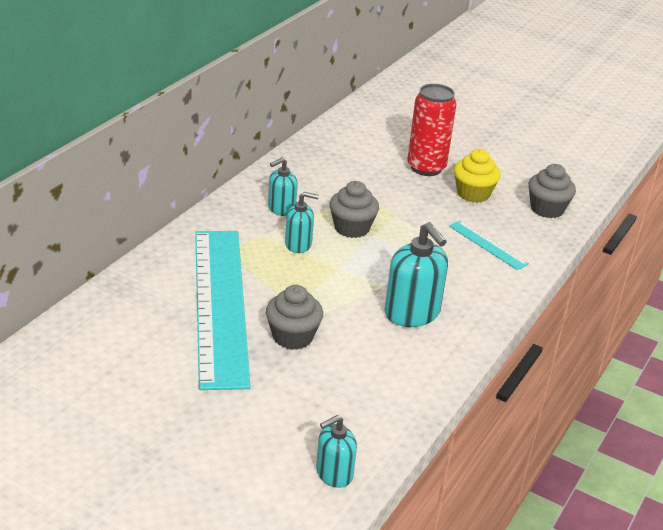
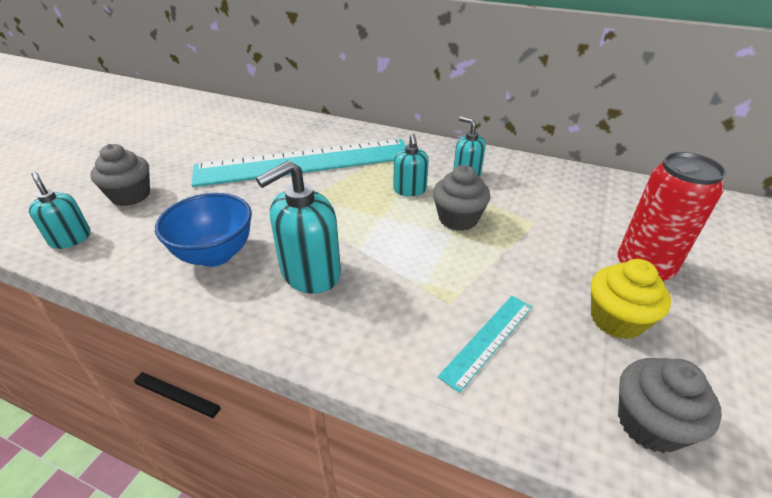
camera: 85 degrees right, 5 degrees up
(292, 337) = (263, 200): grey cupcake -> grey cupcake (130, 195)
(379, 367) = (215, 255): none -> blue bowl

